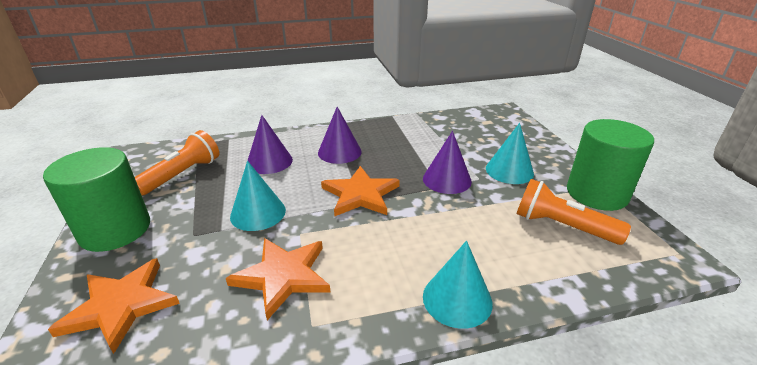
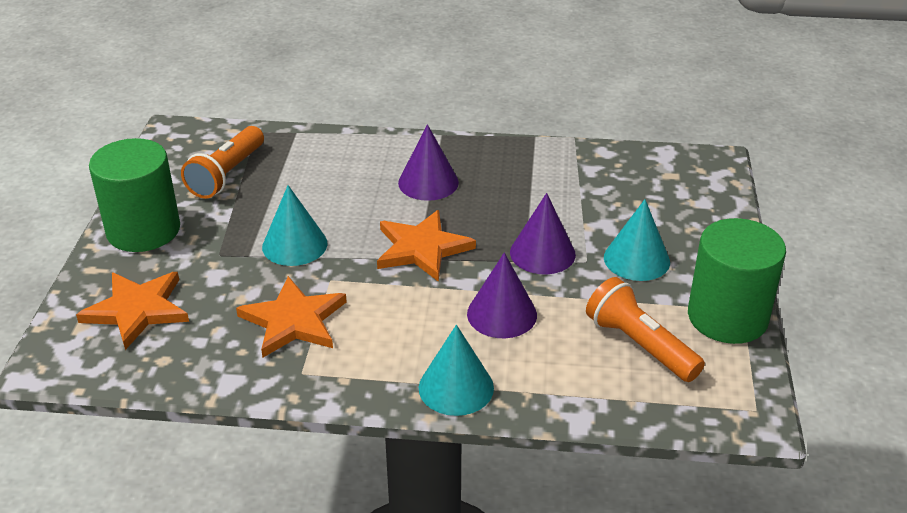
camera: 20 degrees right, 5 degrees up
(182, 174) = (227, 175): orange flashlight -> orange flashlight turned 150 degrees clockwise
(269, 161) = (334, 178): purple cone -> purple cone (502, 314)

